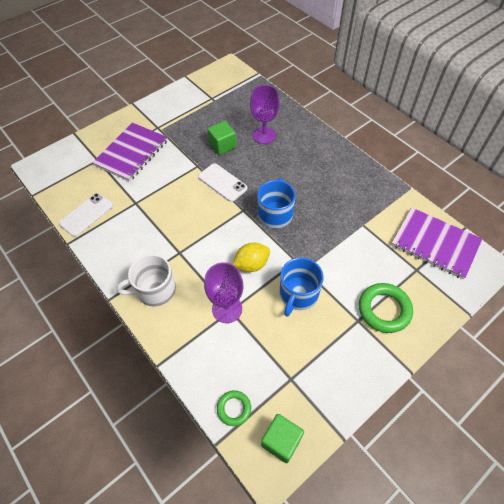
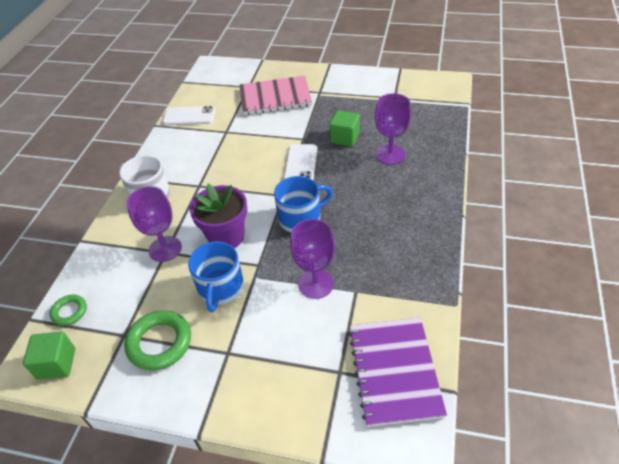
camera: 55 degrees right, 10 degrees down
(131, 153) = (275, 97): purple notebook -> pink notebook
(251, 264) = (226, 237): yellow lemon -> purple flower pot
(298, 294) = (220, 288): blue mug -> blue mug turned 75 degrees counterclockwise
(340, 240) = (316, 284): none -> purple goblet
(384, 309) = (259, 368): green ring -> green ring (159, 343)

